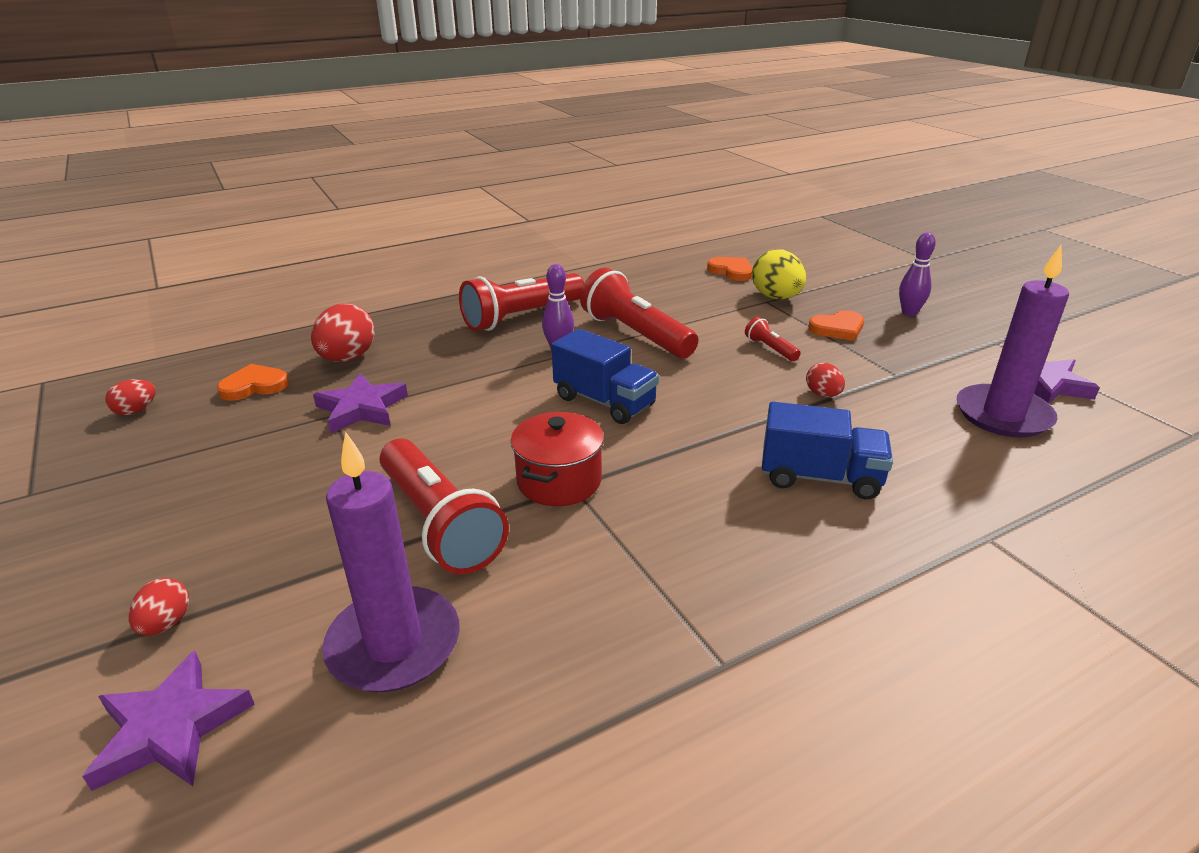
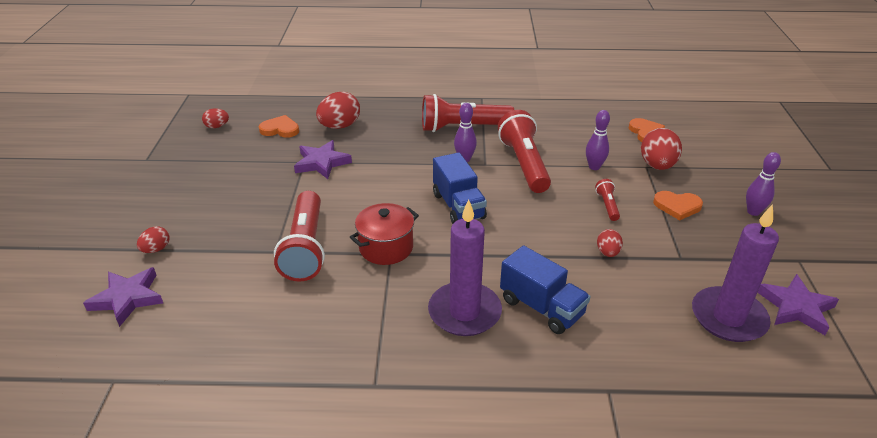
camera: 30 degrees right, 5 degrees up
(394, 644) = (236, 302): purple candle -> purple candle (464, 312)
(715, 316) = (594, 167): none -> purple bowling pin
(776, 297) = (657, 166): yellow egg -> red egg

